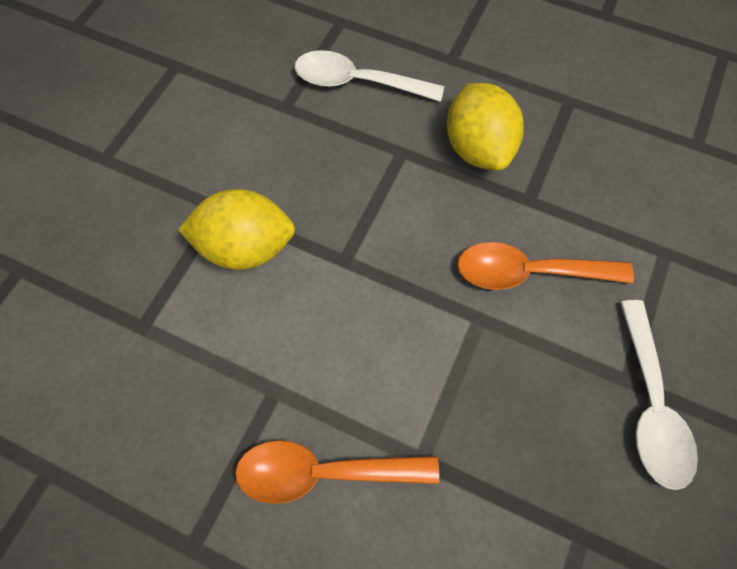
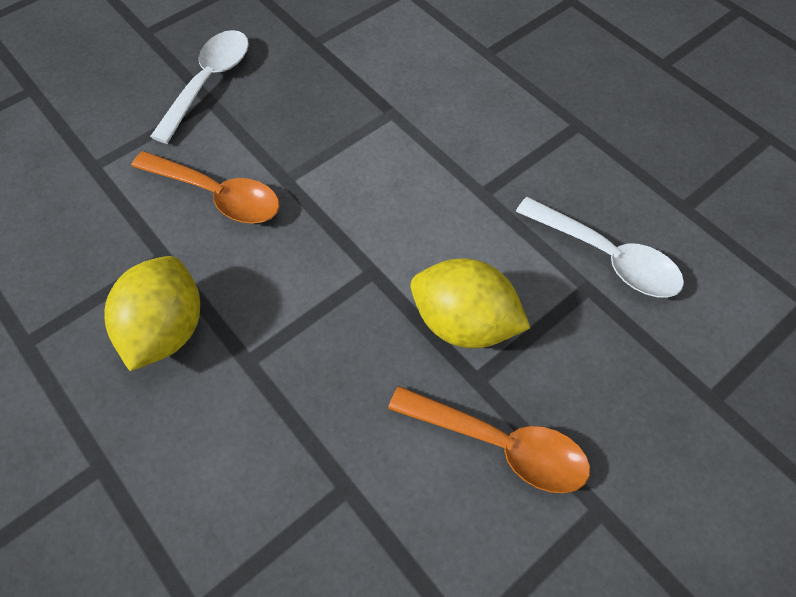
camera: 155 degrees left, 5 degrees down
(323, 472) = (467, 130): orange spoon -> orange spoon (500, 444)
(357, 82) = (238, 483): white spoon -> white spoon (607, 257)

